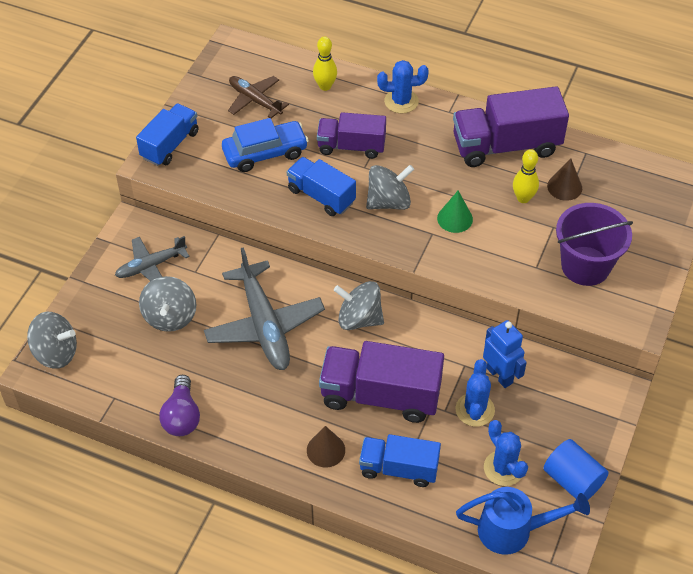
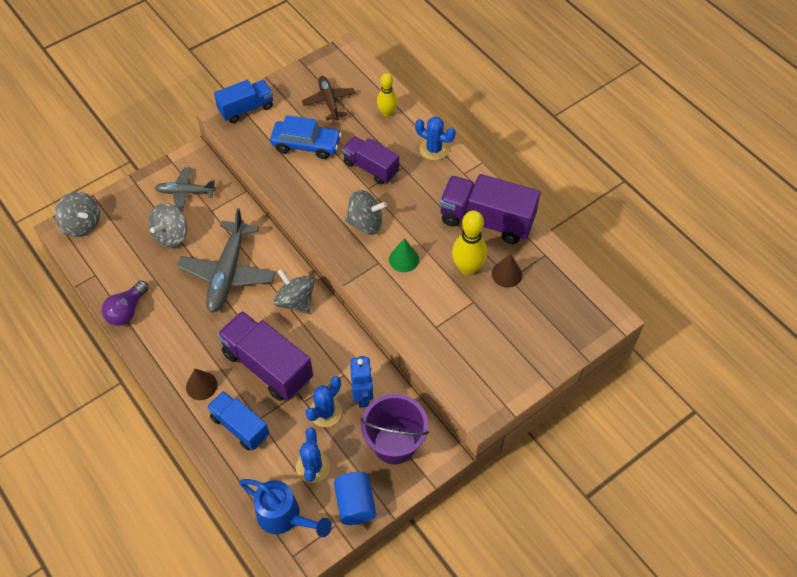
camera: 30 degrees right, 5 degrees up
(321, 196) = (321, 196): blue truck -> none
(523, 198) = (467, 268): yellow bowling pin -> yellow bowling pin, size x1.53
(585, 266) = (474, 345): purple bucket -> purple bucket (394, 444)

